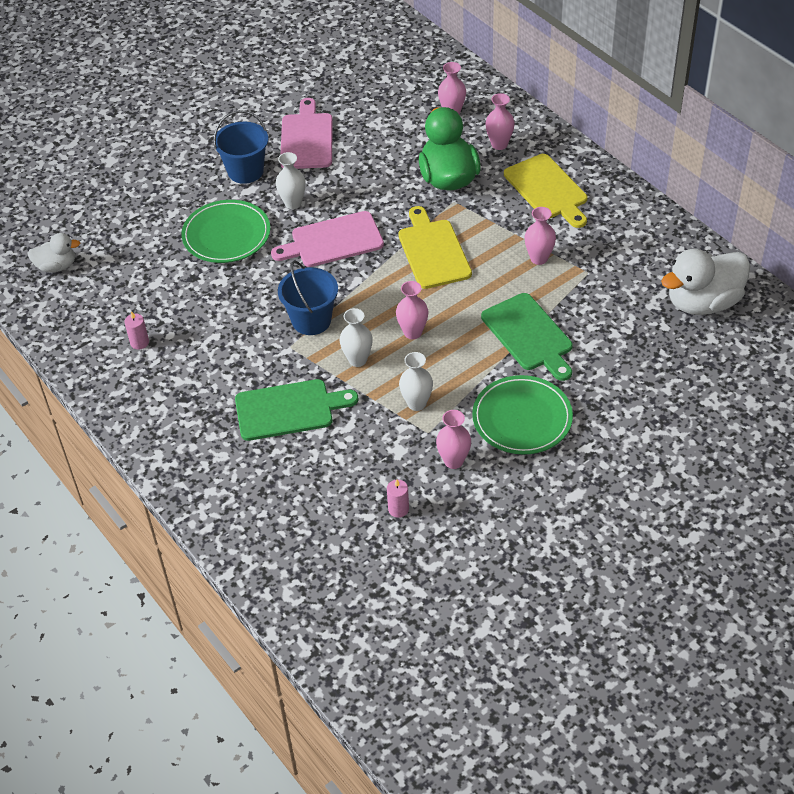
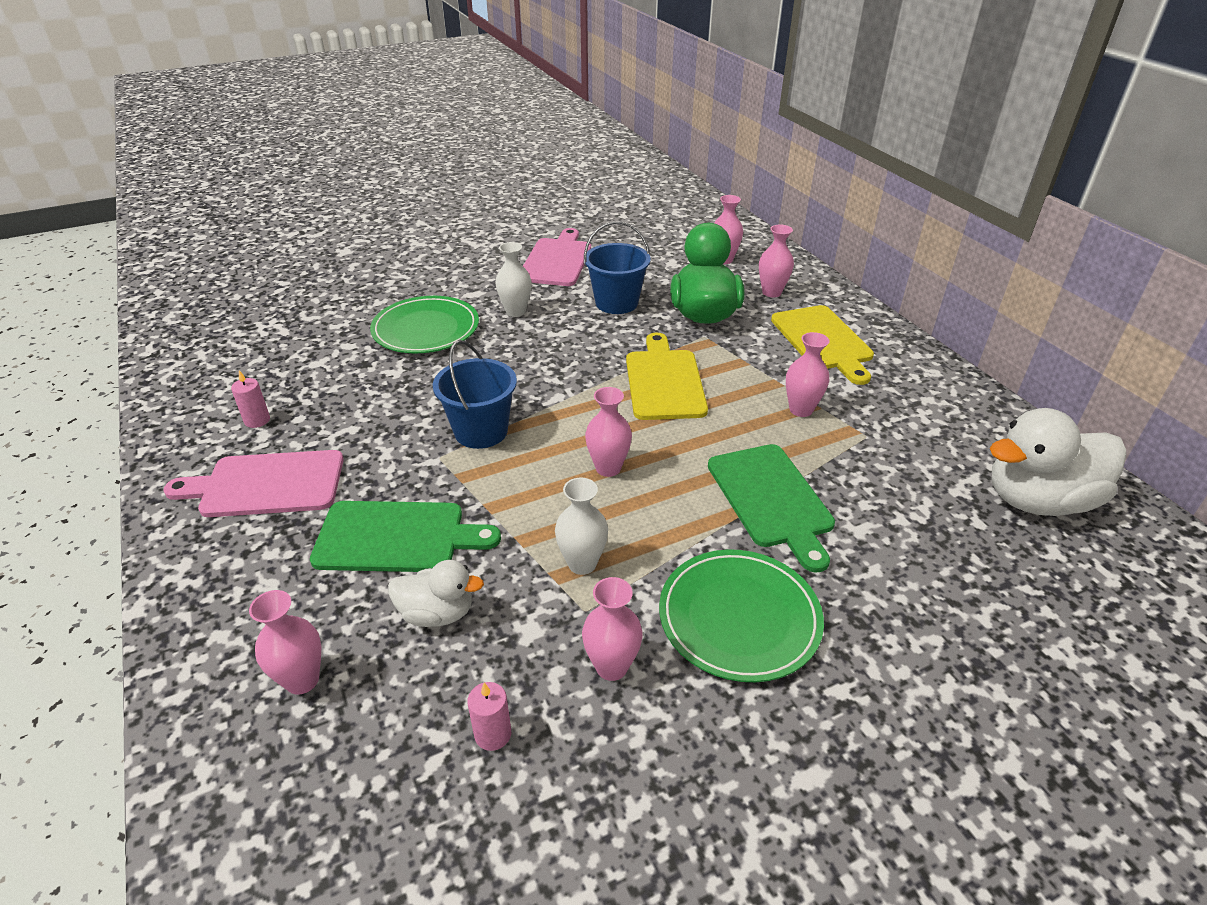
camera: 10 degrees right, 10 degrees down
(56, 266) = (222, 330): white duck -> white duck (437, 613)
(245, 171) = (478, 278): blue bucket -> blue bucket (616, 303)
(275, 504) = (302, 680): none -> pink vase
(333, 241) = (545, 353): pink cutting board -> pink cutting board (266, 484)
(357, 360) = (520, 489): white vase -> none

